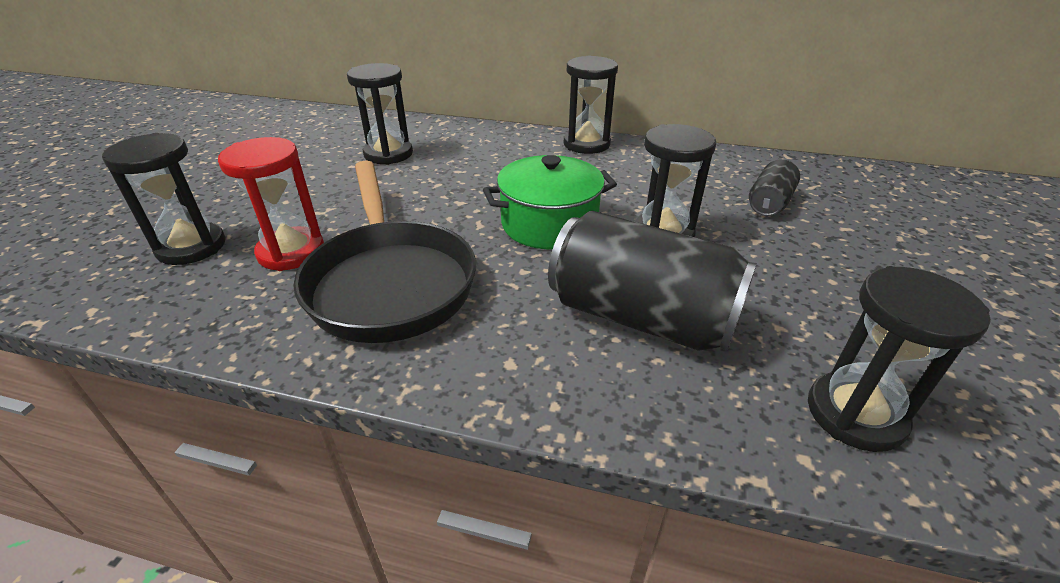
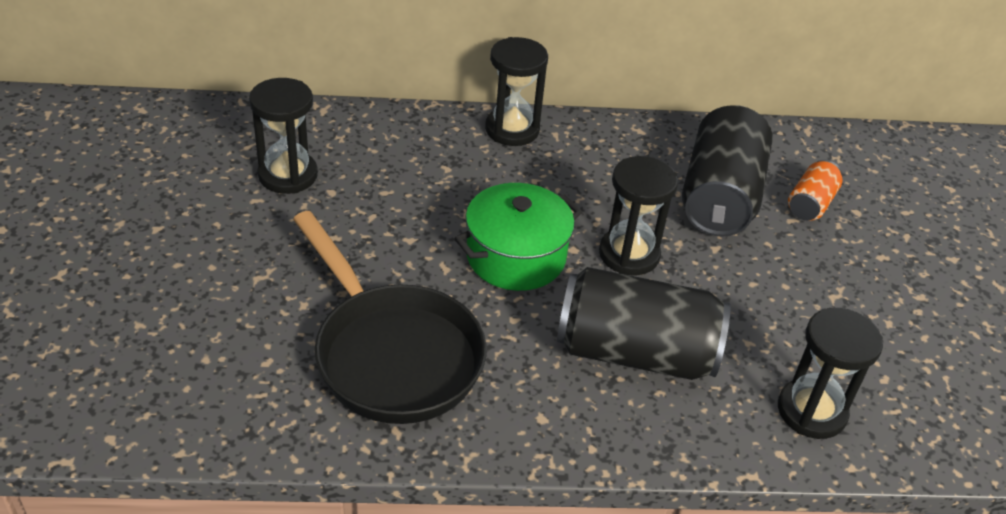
camera: 20 degrees left, 5 degrees up
(191, 247) = (152, 346): black hourglass -> none
(291, 252) = (268, 335): red hourglass -> none
(769, 203) = (719, 196): black can -> black can, size x2.01
(868, 218) = (810, 204): none -> orange can

